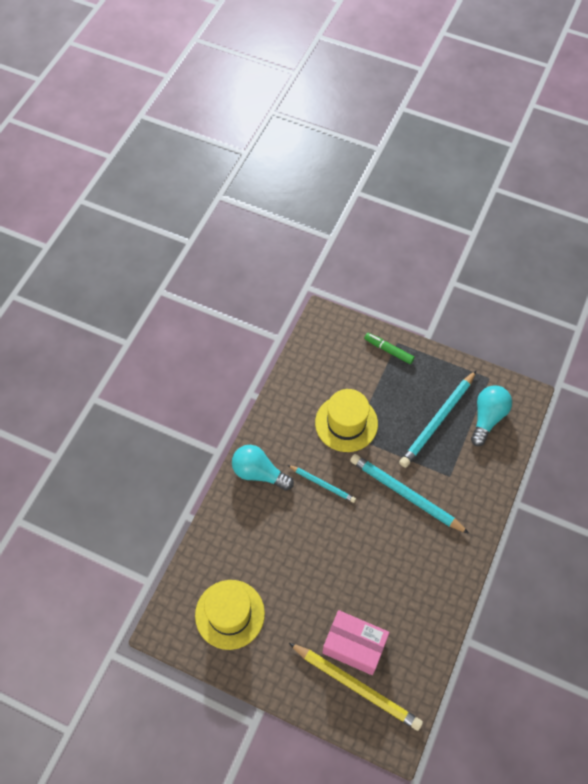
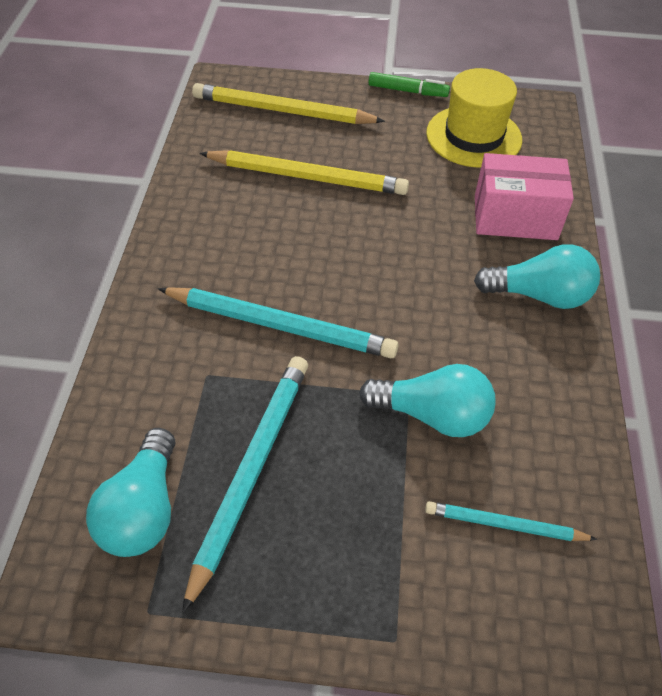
camera: 160 degrees right, 10 degrees down
(322, 484) = (427, 305): turquoise pencil -> turquoise pencil (504, 525)
(346, 423) = (432, 415): yellow hat -> turquoise light bulb
(354, 646) = (299, 141): pink box -> pink box (515, 217)
(358, 607) = (307, 177): none -> yellow pencil
(388, 350) = (409, 610): green marker -> green marker (408, 91)

